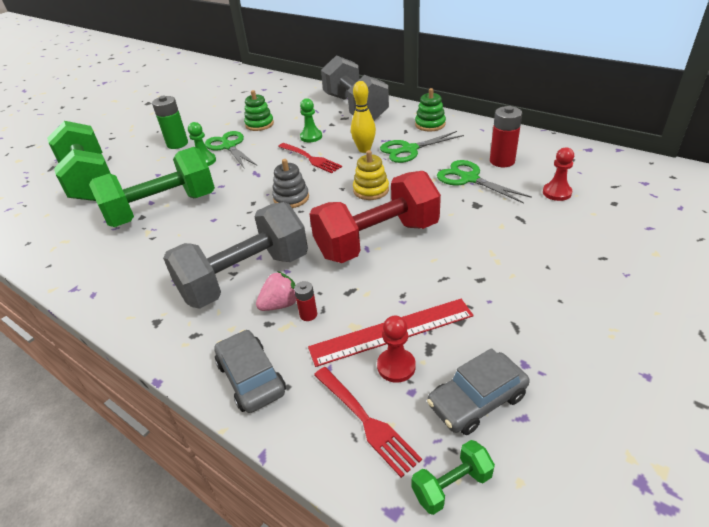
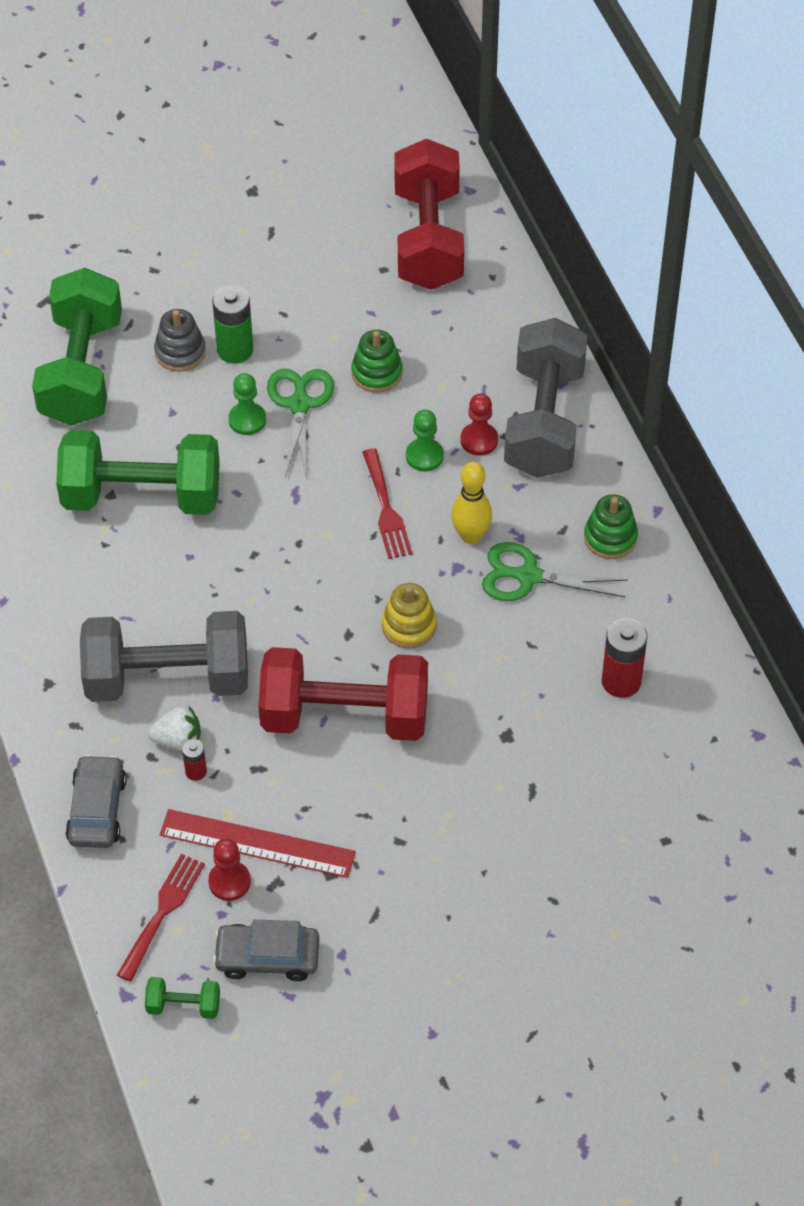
camera: 30 degrees right, 15 degrees up
(245, 87) = (428, 239): none -> red dumbbell
(280, 304) = (178, 740): pink strawberry -> white strawberry
(291, 198) = (304, 577): grey stacking toy -> grey stacking toy (180, 352)
(365, 421) = (162, 914): red fork -> red fork turned 150 degrees counterclockwise
(469, 179) = (545, 686): green scissors -> none
(557, 193) = (621, 780): red pawn -> red pawn (479, 440)

